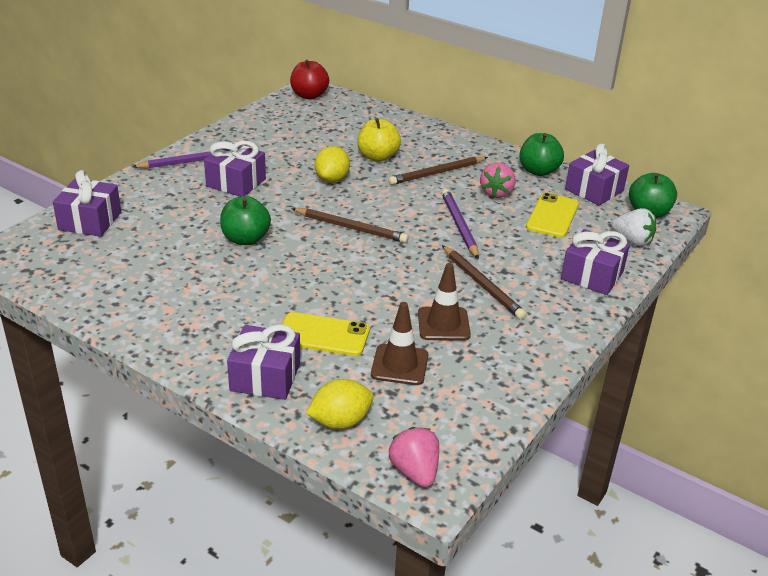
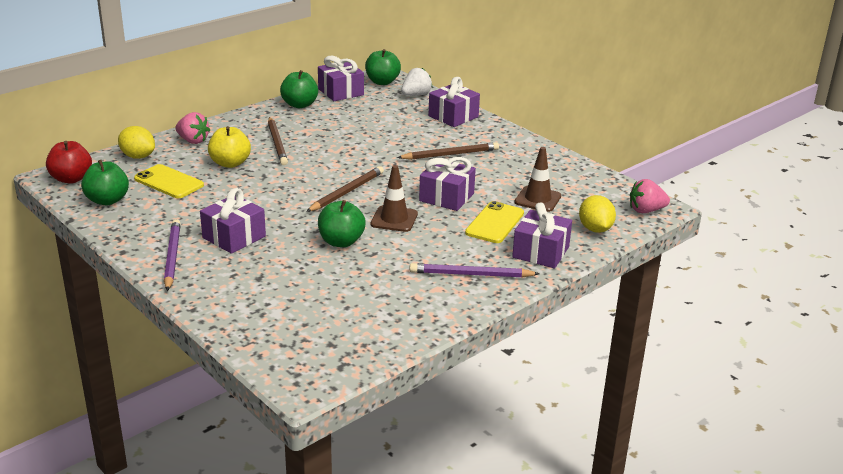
camera: 75 degrees left, 5 degrees down
(90, 221) = (263, 325): purple gift -> purple gift (446, 197)
(279, 117) = (107, 200): none -> green apple
(332, 179) = (258, 189): yellow lemon -> yellow lemon (138, 156)
(443, 324) = (494, 176): brown traffic cone -> brown traffic cone (394, 219)
(459, 226) = (366, 148): purple pencil -> purple pencil (471, 274)
(496, 193) = (324, 126): pink strawberry -> pink strawberry (193, 141)
(552, 216) = (369, 113): yellow phone -> yellow phone (168, 182)

